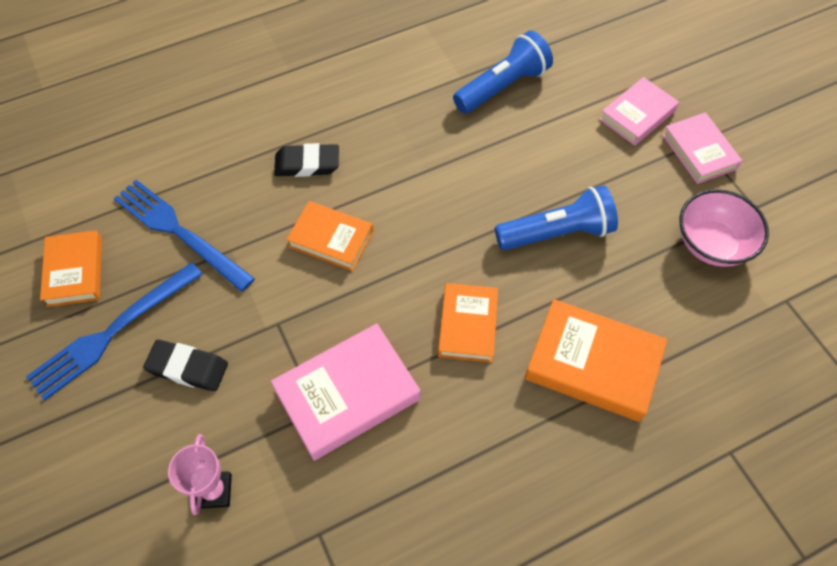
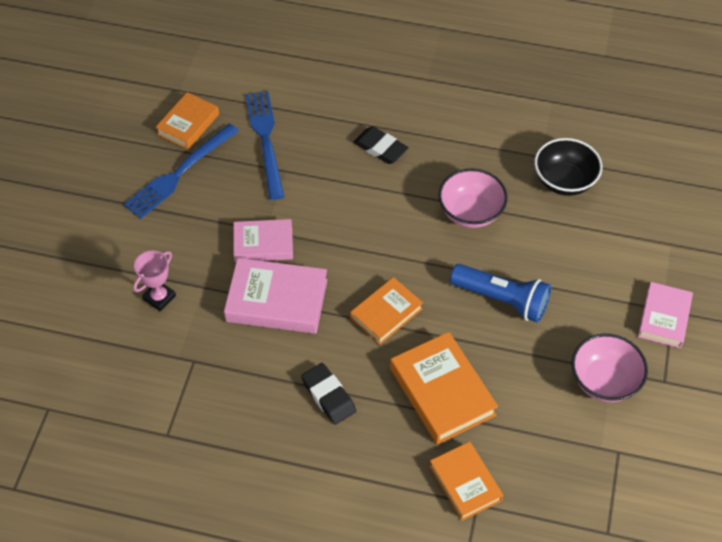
camera: 40 degrees right, 5 degrees down
(112, 332) = (179, 173): blue fork -> blue fork turned 45 degrees counterclockwise
(188, 368) = (202, 222): black eraser -> black eraser (328, 396)
(331, 239) = (351, 205): orange book -> orange book (465, 483)
(450, 169) = (470, 212): none -> pink bowl
(502, 86) = (564, 181): blue flashlight -> black bowl
(637, 115) = (644, 263): pink book -> pink book (263, 244)

